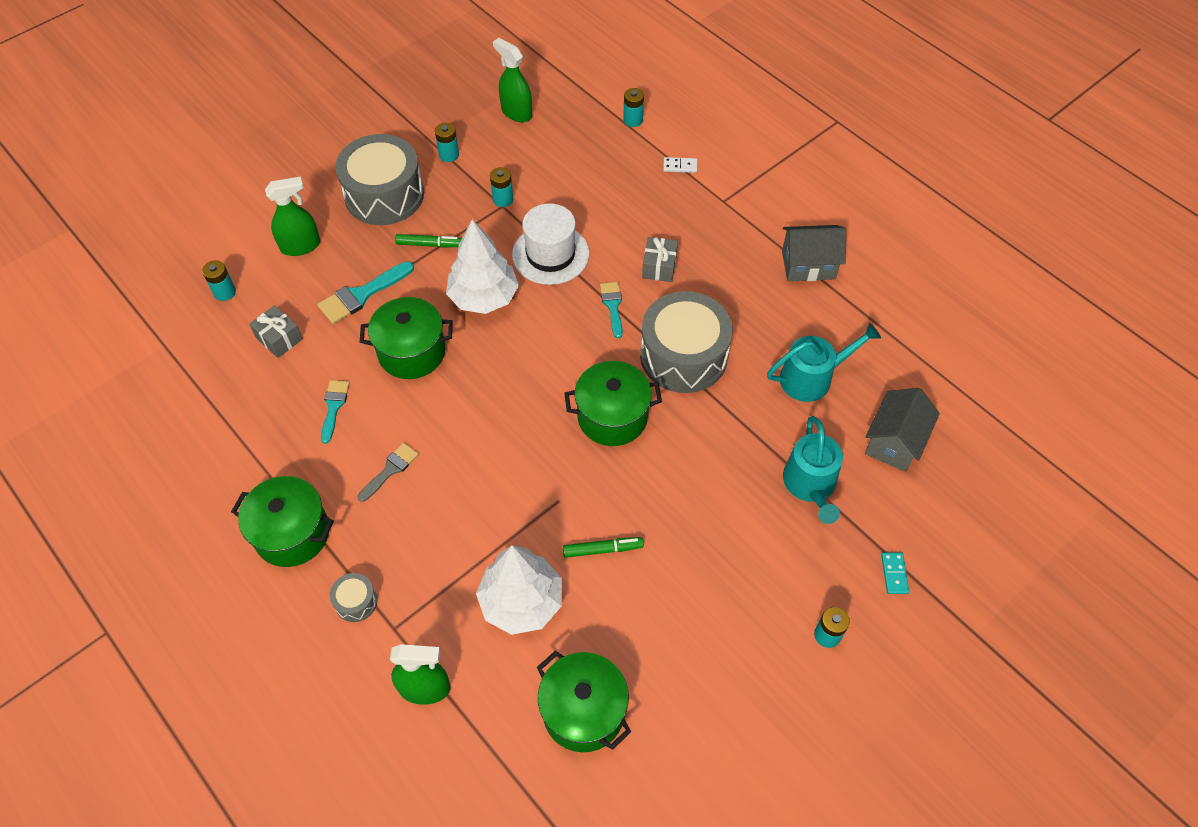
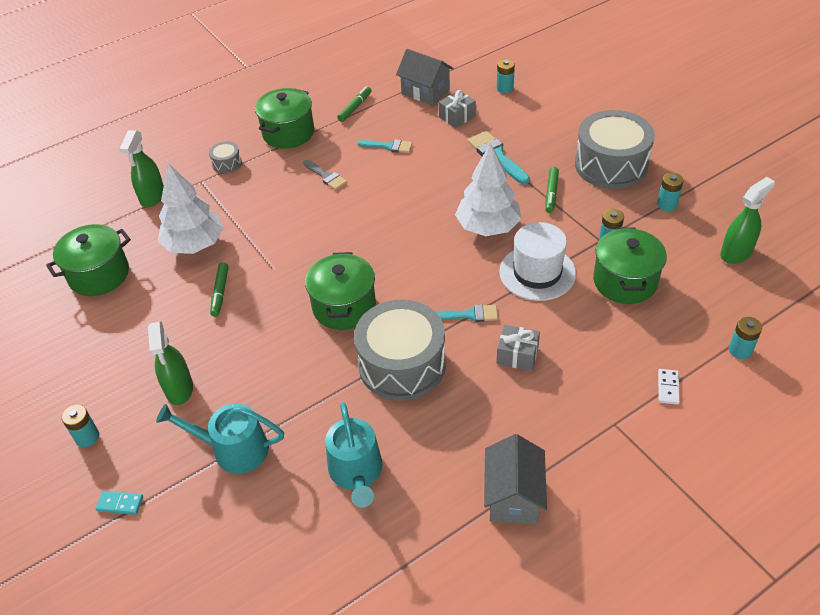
camera: 100 degrees right, 10 degrees down
(242, 457) = (355, 107): none -> green marker
(301, 246) = (551, 122): green spray bottle -> green spray bottle (179, 389)
(411, 352) = (434, 185): green pot -> green pot (625, 281)
(894, 442) = (260, 537): grey house -> grey house (425, 92)

